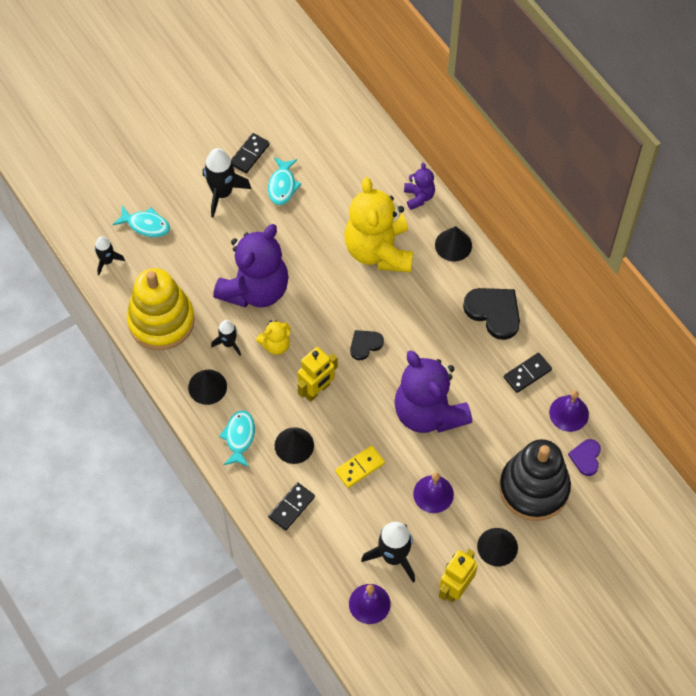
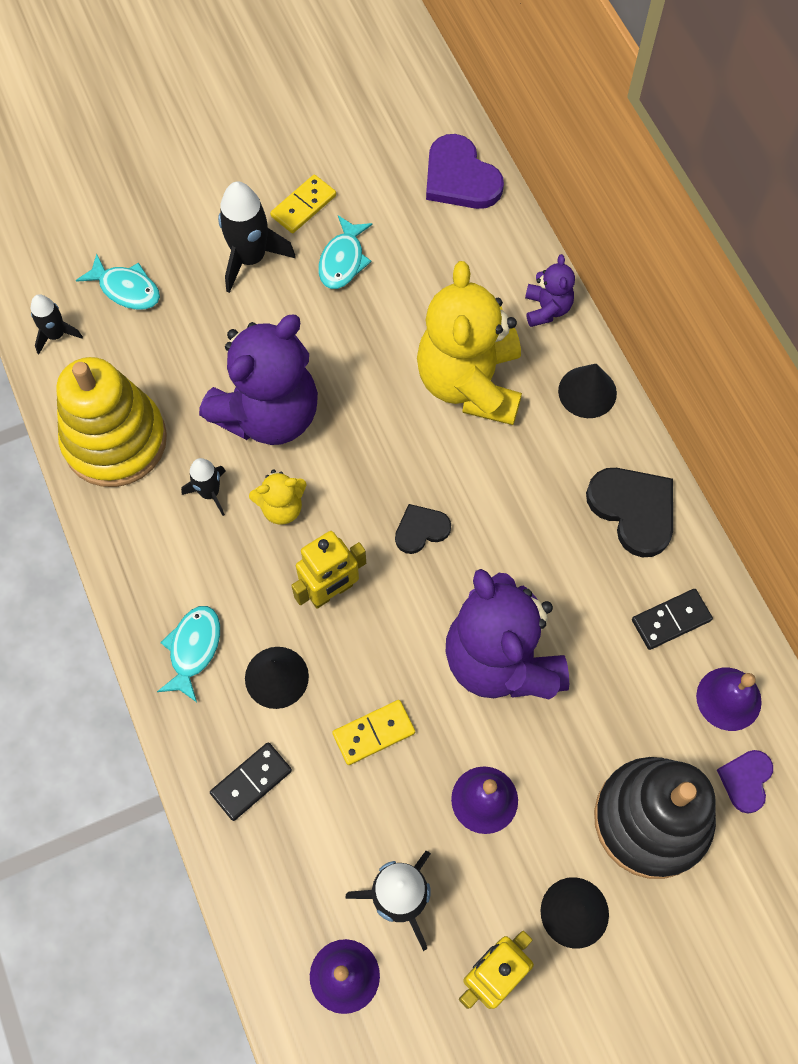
camera: 10 degrees right, 5 degrees up
(207, 387) = (162, 557): black cone -> none
(249, 154) = (303, 206): black domino -> yellow domino
(348, 121) = (460, 177): none -> purple heart

